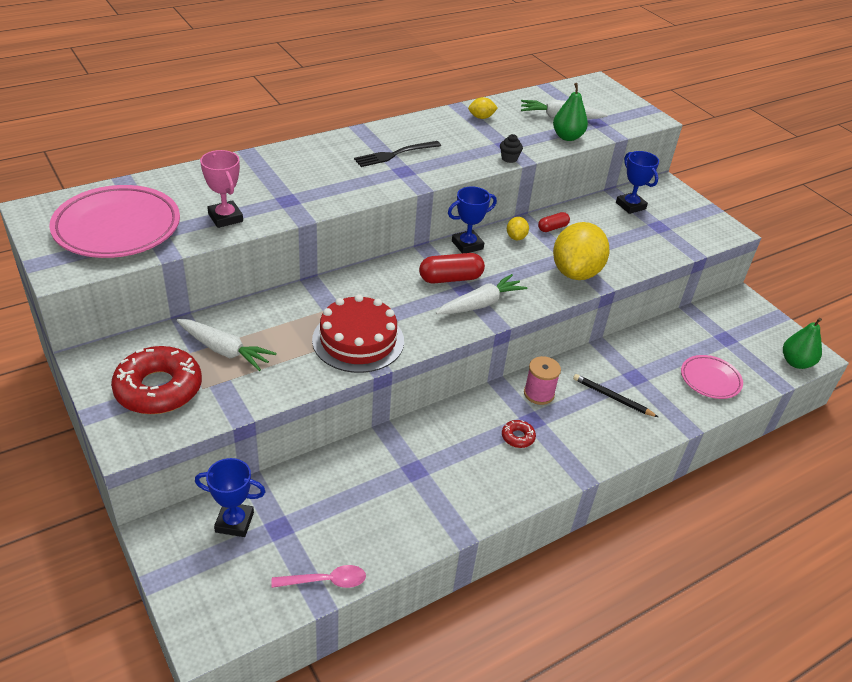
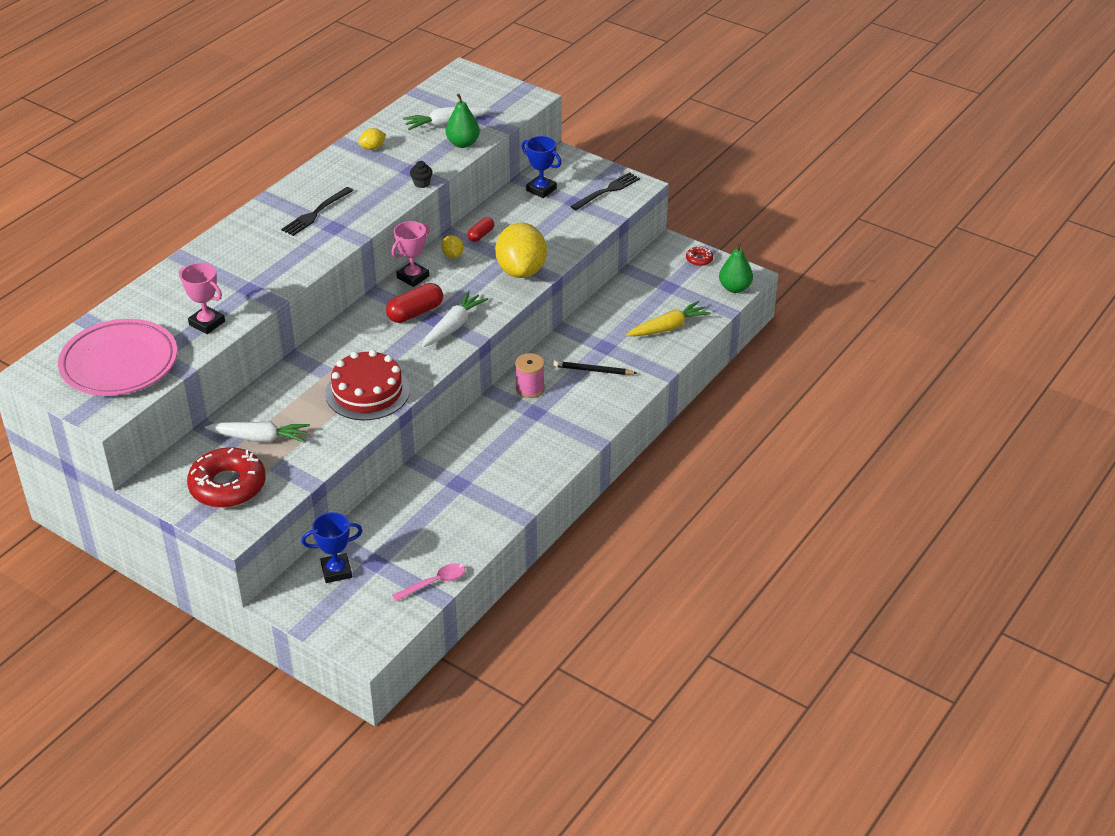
camera: 20 degrees left, 0 degrees up
(467, 245) = (413, 277): blue trophy -> pink trophy
(518, 437) = (529, 429): red donut -> red donut (699, 259)
(695, 226) = (607, 191): none -> black fork
(710, 380) = (668, 327): pink plate -> yellow carrot

